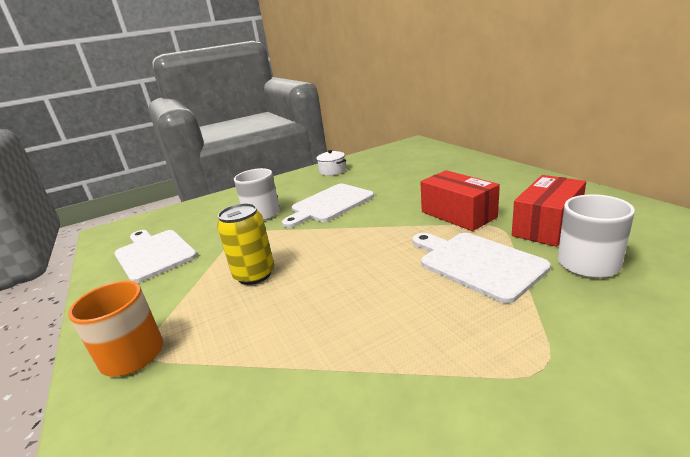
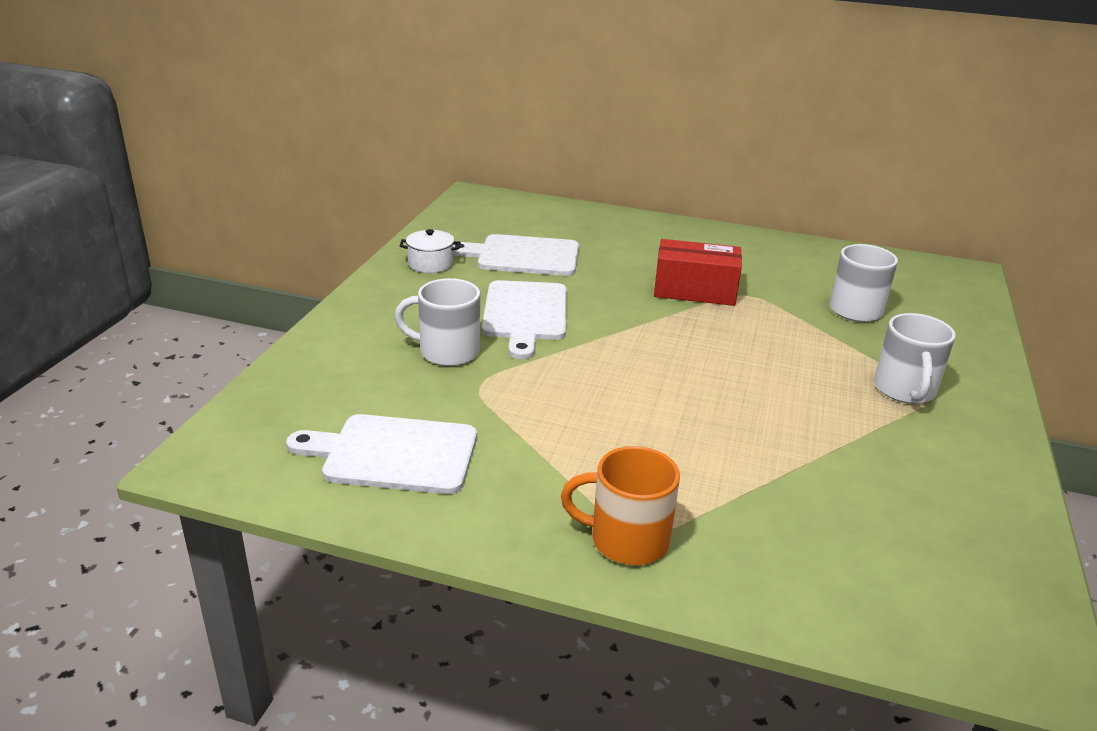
camera: 50 degrees left, 5 degrees up
(254, 275) = (598, 421): yellow can -> none
(477, 263) = (784, 335): white cutting board -> white cutting board (523, 256)
(524, 353) = (905, 390): none -> white mug
(546, 225) = (784, 283): red box -> none

